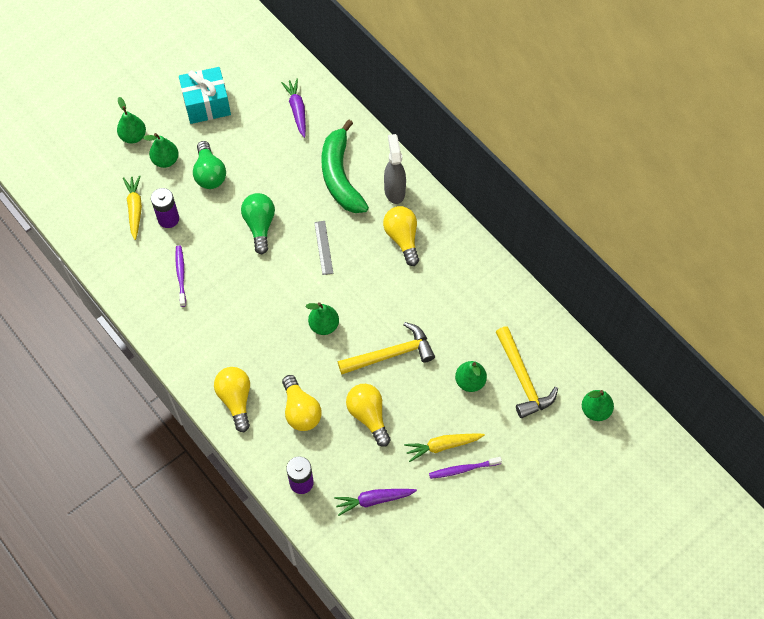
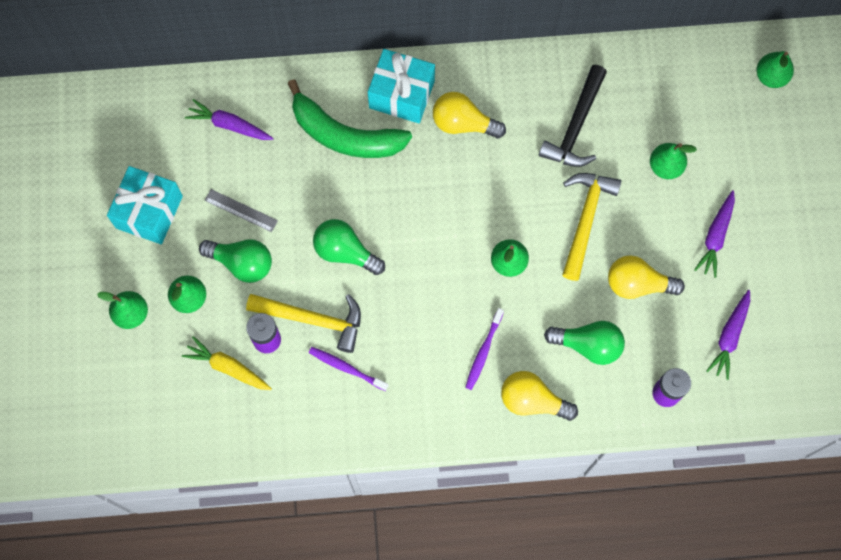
camera: 55 degrees left, 10 degrees up
(301, 411) = (588, 345): yellow light bulb -> green light bulb
(323, 247) = (418, 205): grey ruler -> grey ruler (241, 210)
(394, 191) = (402, 94): grey spray bottle -> turquoise gift
(442, 446) = (715, 237): yellow carrot -> purple carrot
(455, 307) = (576, 126): none -> black hammer
(463, 469) = (751, 234): purple toothbrush -> purple toothbrush (483, 352)
(522, 378) = (695, 117): yellow hammer -> yellow hammer (313, 319)

